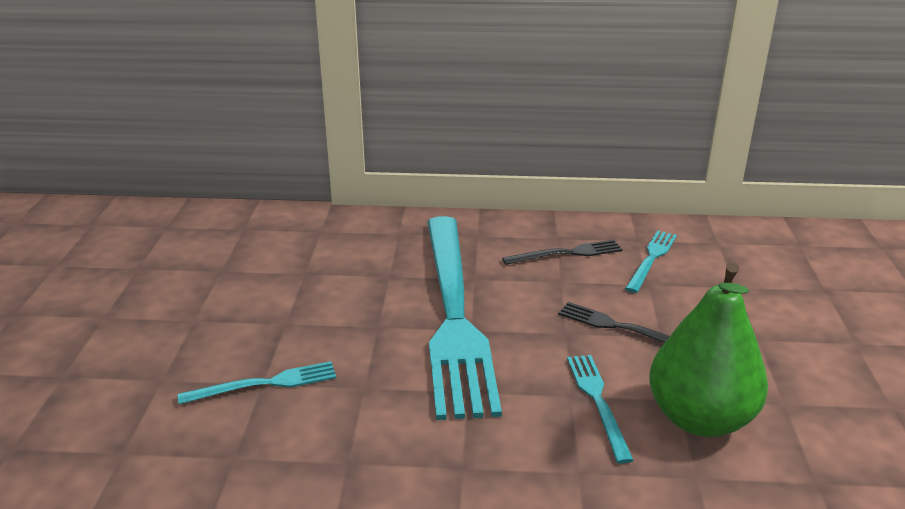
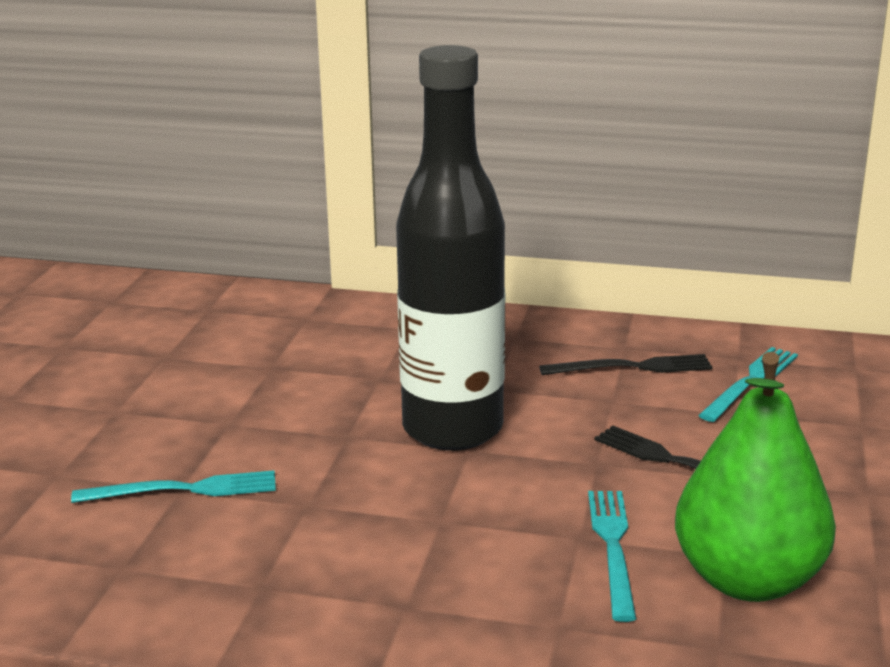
camera: 10 degrees right, 5 degrees down
(454, 314) = (452, 429): turquoise fork -> black bottle

